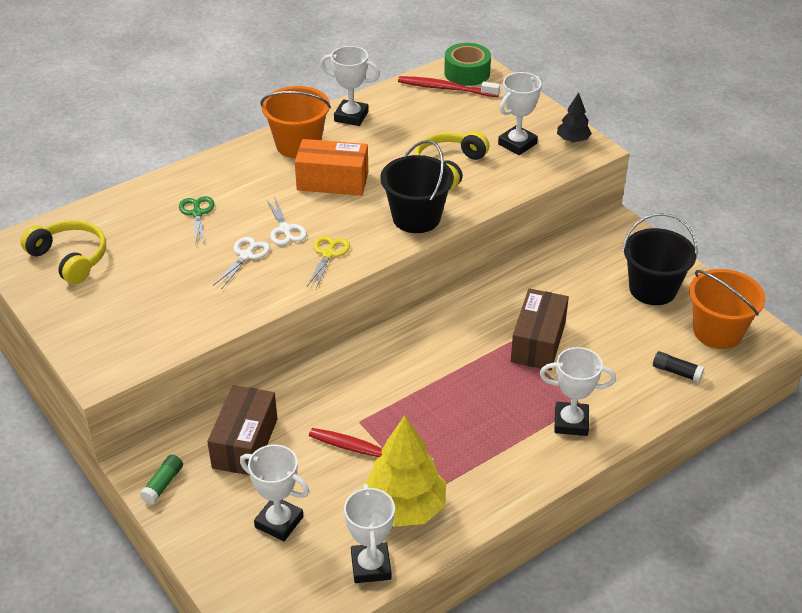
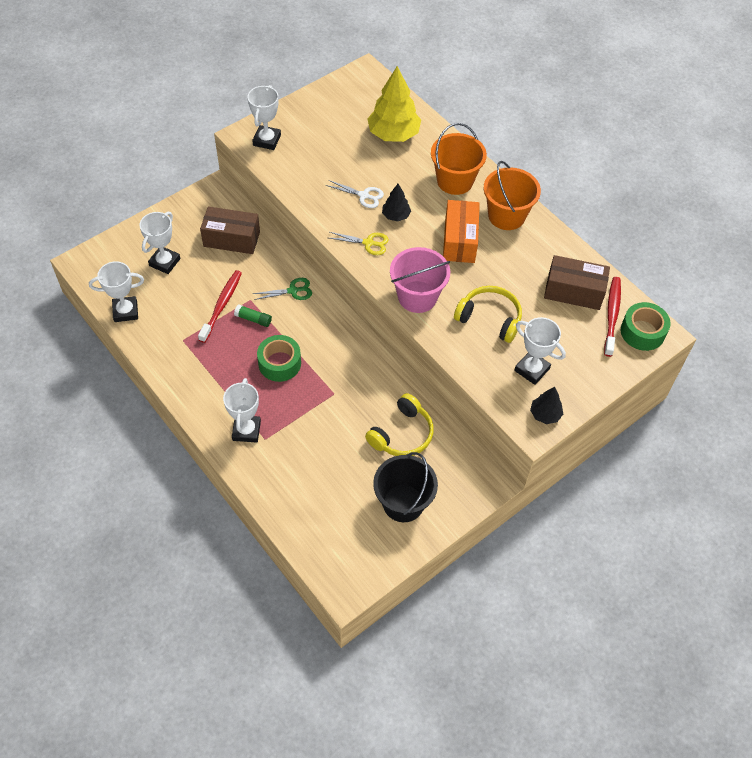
camera: 85 degrees right, 15 degrees up
(70, 258) = (355, 104): yellow headphones -> yellow headphones (402, 434)
(163, 484) = (199, 202): green glue stick -> green glue stick (253, 319)
(197, 213) = (411, 164): green scissors -> green scissors (293, 291)
(285, 229) = (396, 215): white scissors -> black tree
(351, 116) = (554, 248): white trophy -> white trophy (267, 140)
(404, 507) = (172, 328): yellow tree -> yellow tree (393, 134)
(416, 218) = (417, 297): black bucket -> pink bucket
(466, 391) = (279, 363): none -> green tape
(538, 342) = (333, 412): brown box -> brown box (573, 291)
(676, 372) = (301, 511): black glue stick -> none
(717, 331) = (351, 549): orange bucket -> orange bucket (455, 181)

